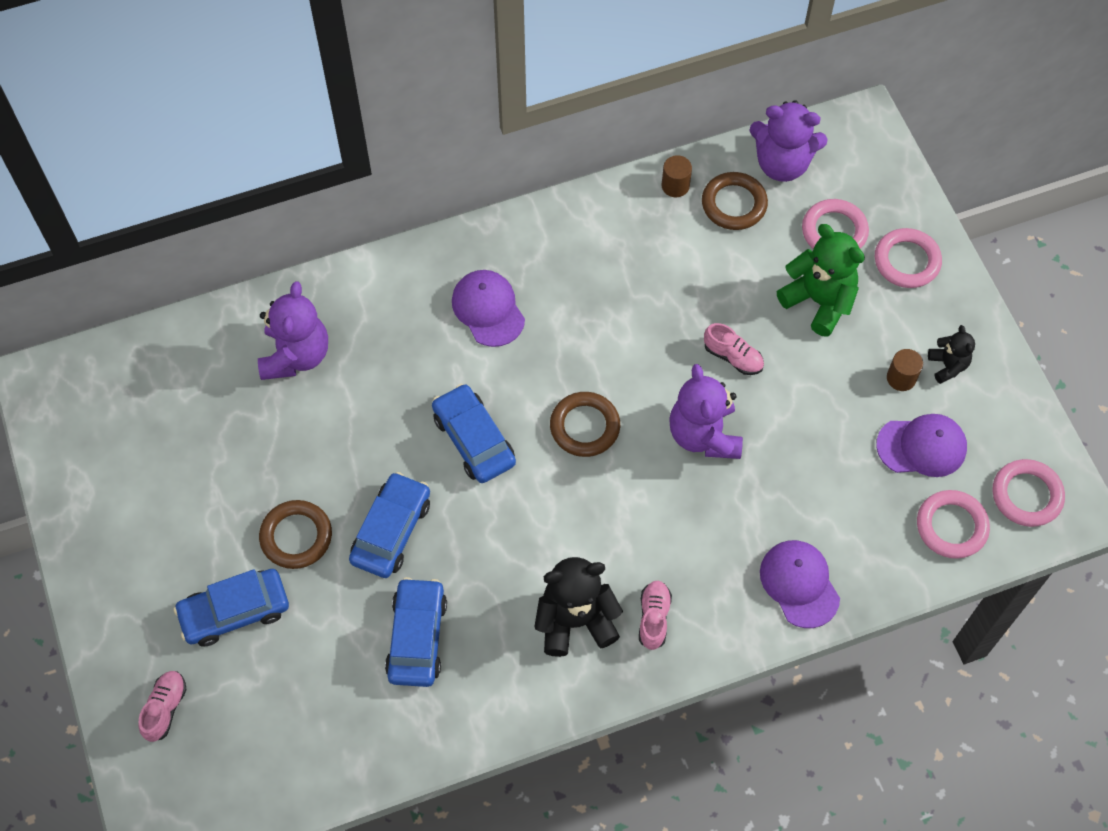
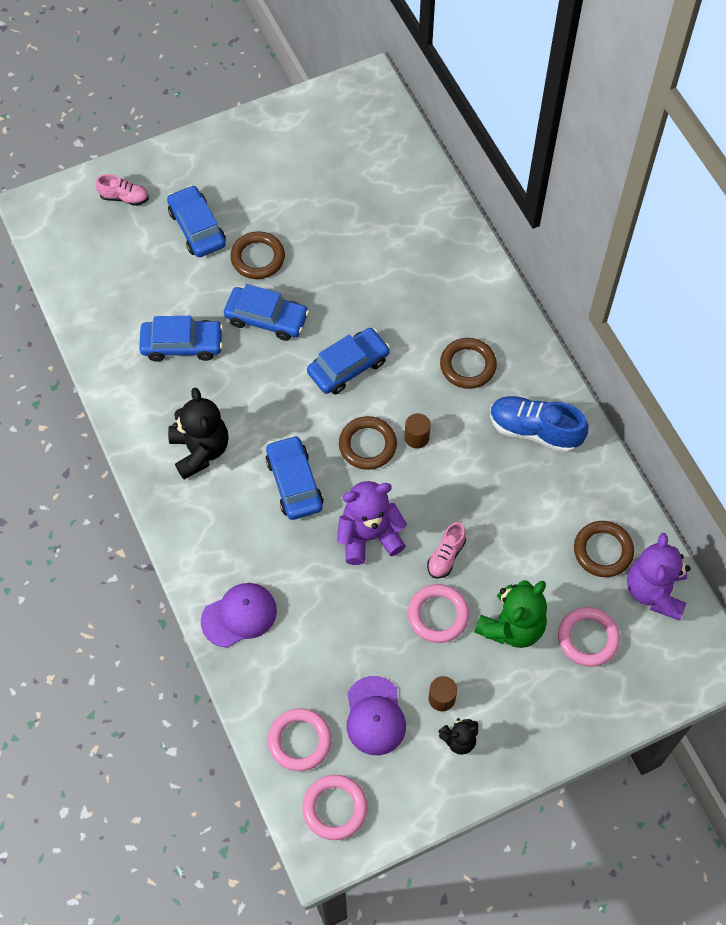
camera: 85 degrees right, 0 degrees up
(296, 355) = (409, 238): purple teddy bear -> none
(488, 309) = (468, 365): purple cap -> brown ring
(581, 251) = (534, 430): none -> blue shoe
(629, 512) = (294, 483): none -> blue car
(654, 618) = (204, 506): pink shoe -> none
(675, 186) = (614, 501): brown cylinder -> brown cylinder (416, 437)
(906, 261) = (565, 703): pink ring -> pink ring (438, 615)

